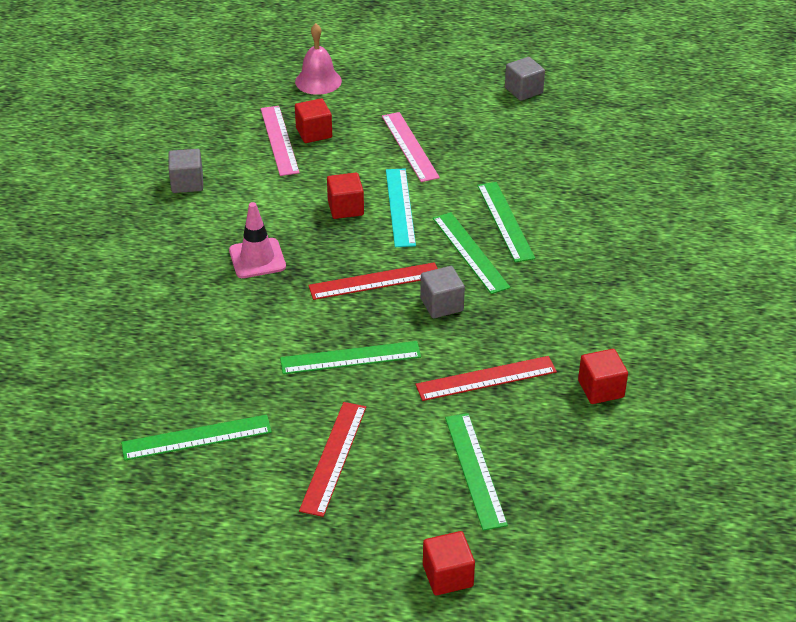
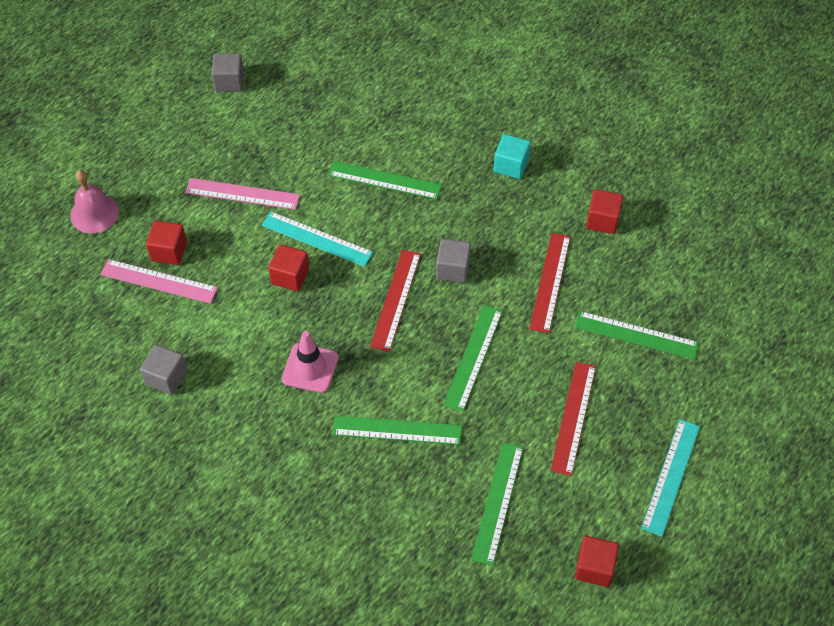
camera: 60 degrees left, 15 degrees up
(315, 563) = (671, 476): none -> turquoise ruler
(334, 457) = (573, 417): red ruler -> red ruler turned 60 degrees clockwise
(447, 576) = (723, 400): red cube -> red cube (594, 567)
(470, 252) = (405, 221): green ruler -> green ruler (397, 430)
(605, 296) = (511, 165): none -> turquoise cube

